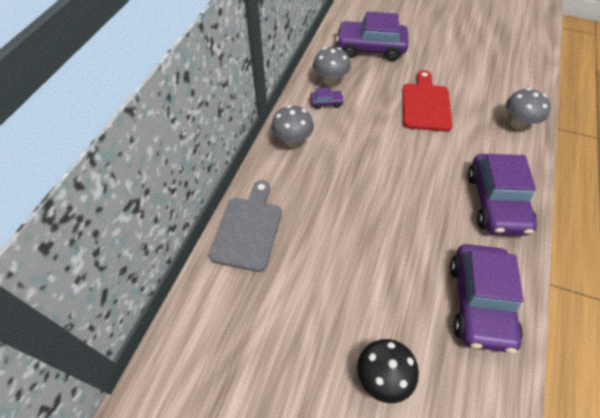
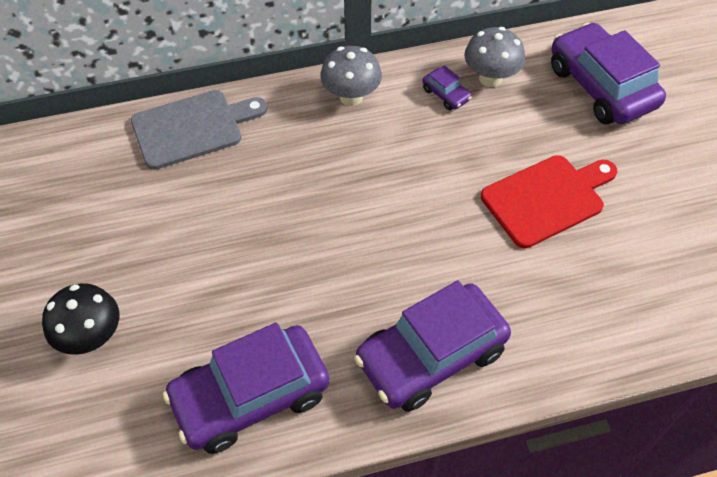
camera: 55 degrees right, 0 degrees up
(517, 124) = (617, 327): grey mushroom -> none

